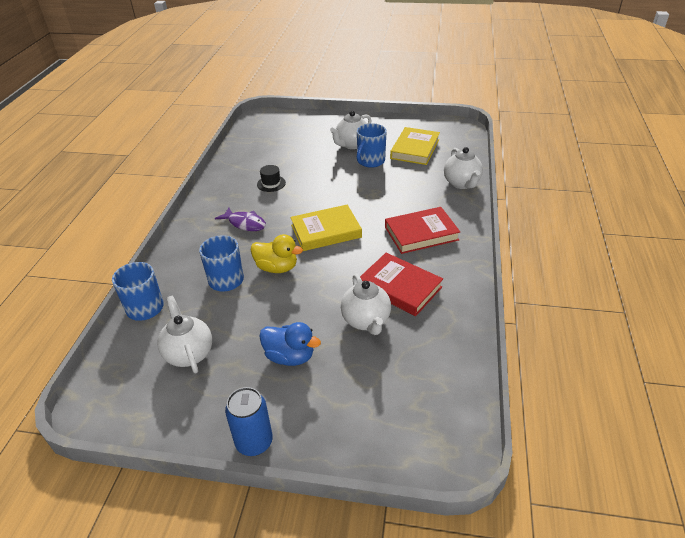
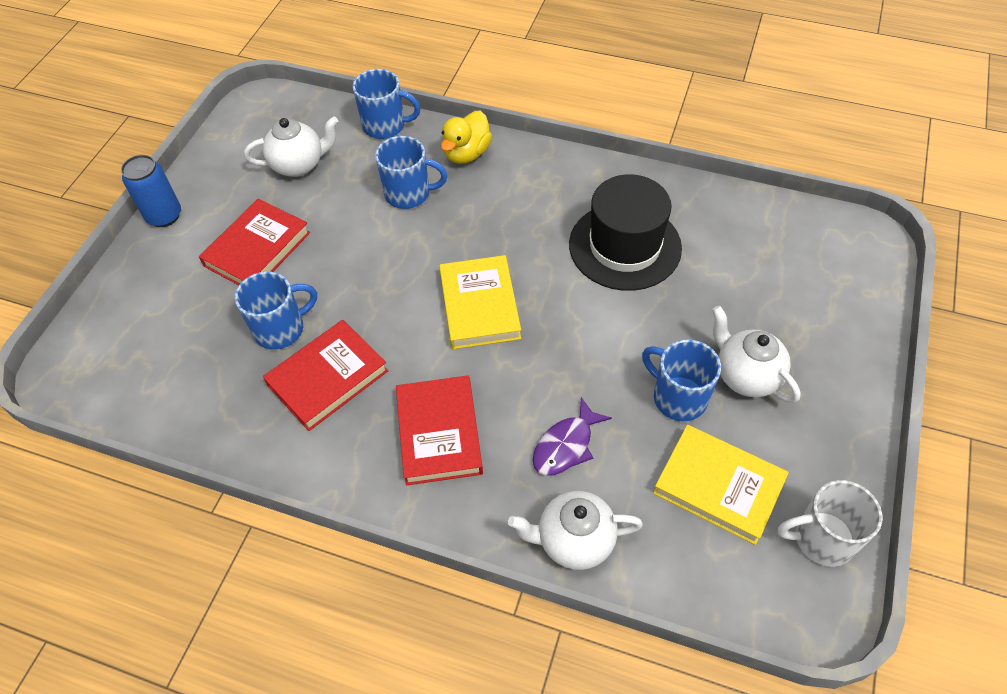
camera: 100 degrees right, 15 degrees up
(245, 223) = (523, 213): purple fish -> purple fish (566, 445)
(271, 183) = (625, 246): black hat -> black hat, size x2.36
(277, 268) = (414, 244): yellow duck -> yellow duck (466, 153)
(290, 356) = (257, 249): blue duck -> red book
(366, 321) = (281, 329): white teapot -> blue mug
(428, 126) = (822, 538): none -> white mug

